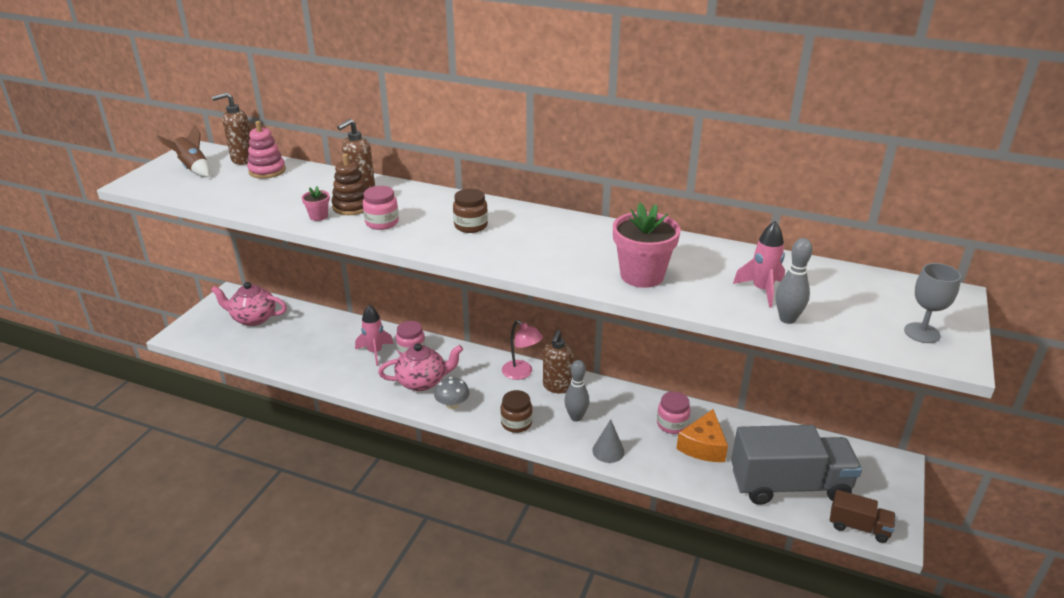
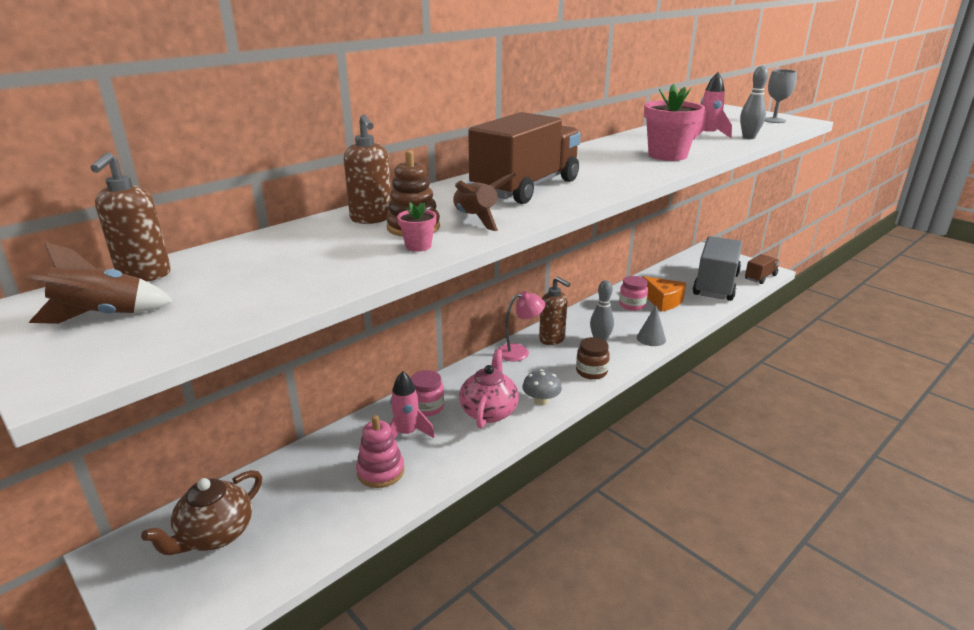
camera: 65 degrees left, 5 degrees down
(253, 318) = (215, 534): pink teapot -> brown teapot
(267, 171) = (220, 262): pink stacking toy -> pink stacking toy (380, 471)
(382, 223) = (476, 219): pink jar -> brown rocket
(471, 226) = (526, 188): brown jar -> brown truck

